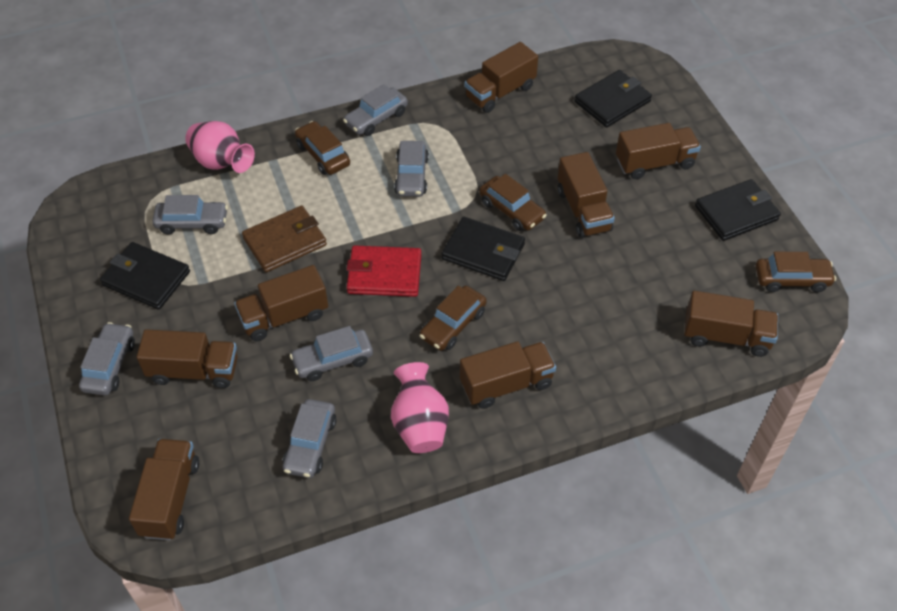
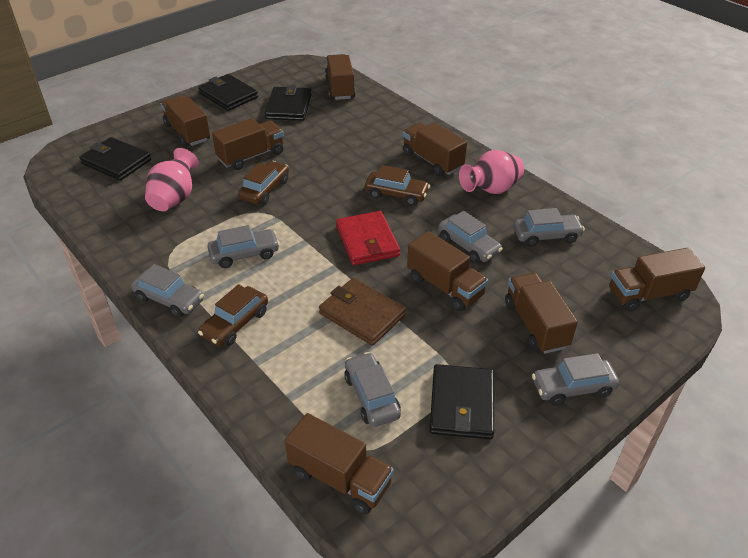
camera: 110 degrees left, 10 degrees down
(221, 163) = (274, 405): pink vase -> pink vase (175, 198)
(483, 252) = (316, 195): black wallet -> black wallet (289, 106)
(500, 92) = (113, 225): brown truck -> brown truck (340, 478)
(791, 279) = (280, 72): brown car -> none

